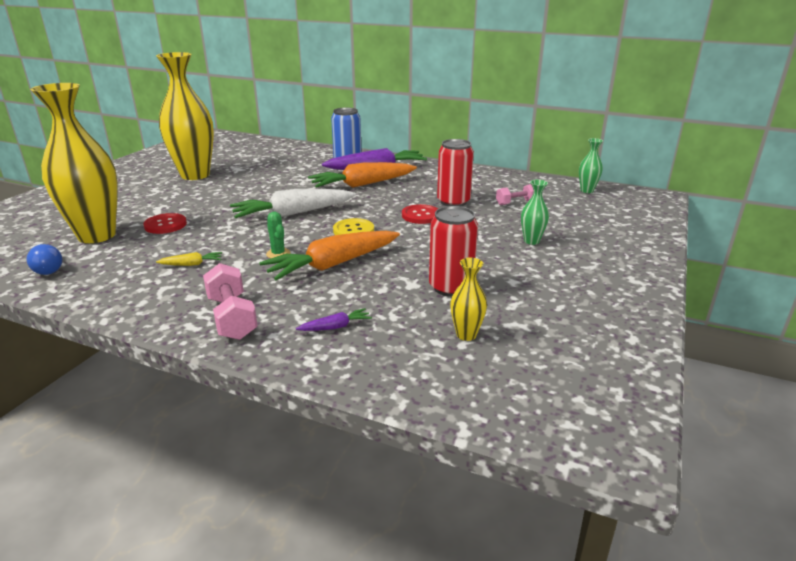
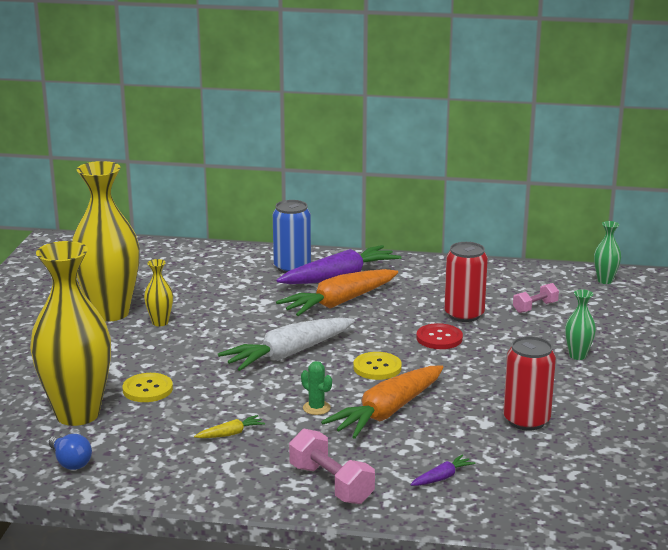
camera: 15 degrees left, 5 degrees down
(165, 225) = (147, 389): red button -> yellow button
(466, 335) = (570, 466): yellow vase -> yellow vase (160, 322)

